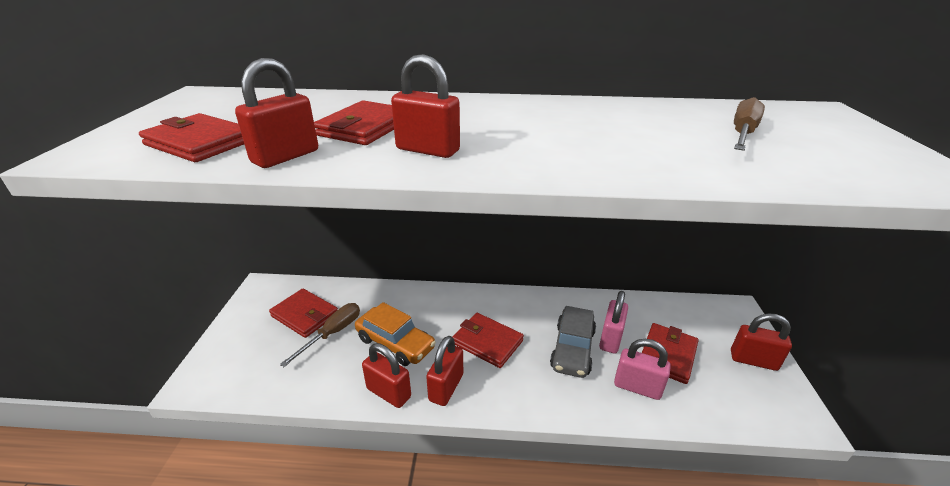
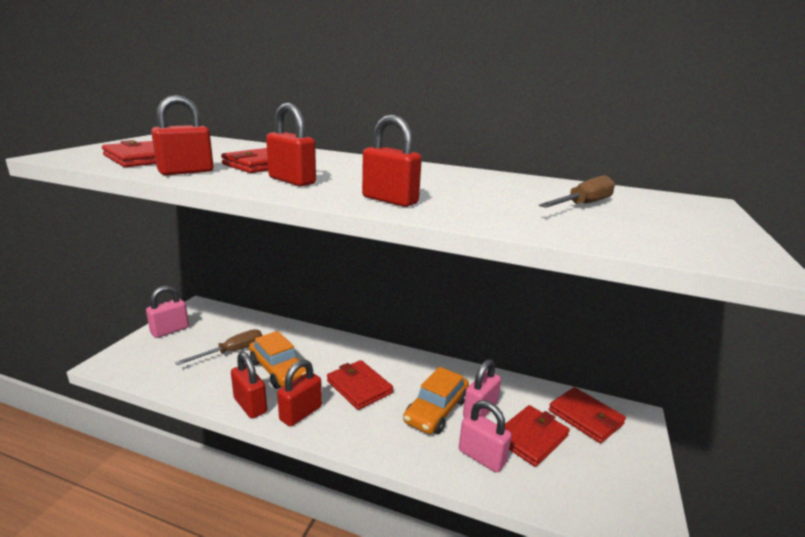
camera: 15 degrees right, 10 degrees down
(246, 324) = (170, 330): none -> pink padlock
(305, 315) = (218, 334): red wallet -> red wallet (585, 417)
(572, 349) = (436, 410): grey car -> orange car
(753, 360) = (625, 465): red padlock -> red padlock (390, 200)

